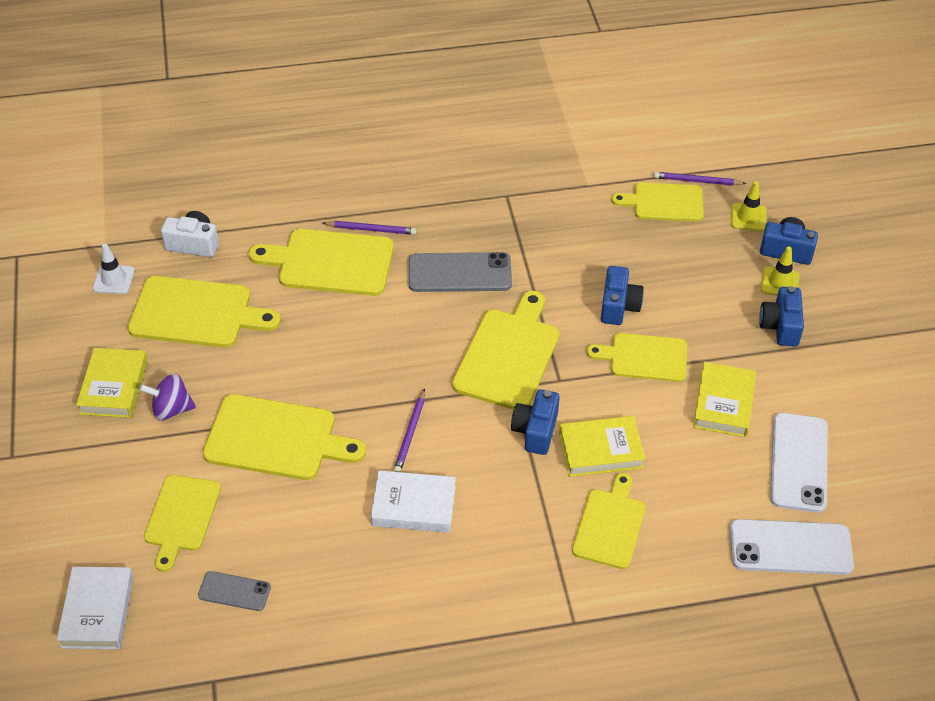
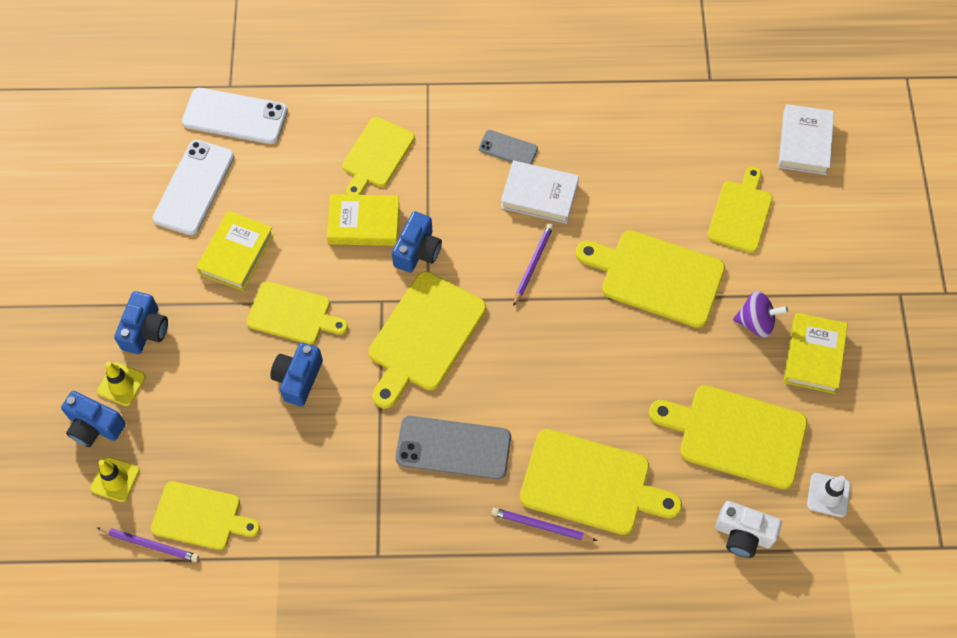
camera: 170 degrees left, 15 degrees up
(234, 591) = (694, 144): grey phone -> grey phone (508, 149)

